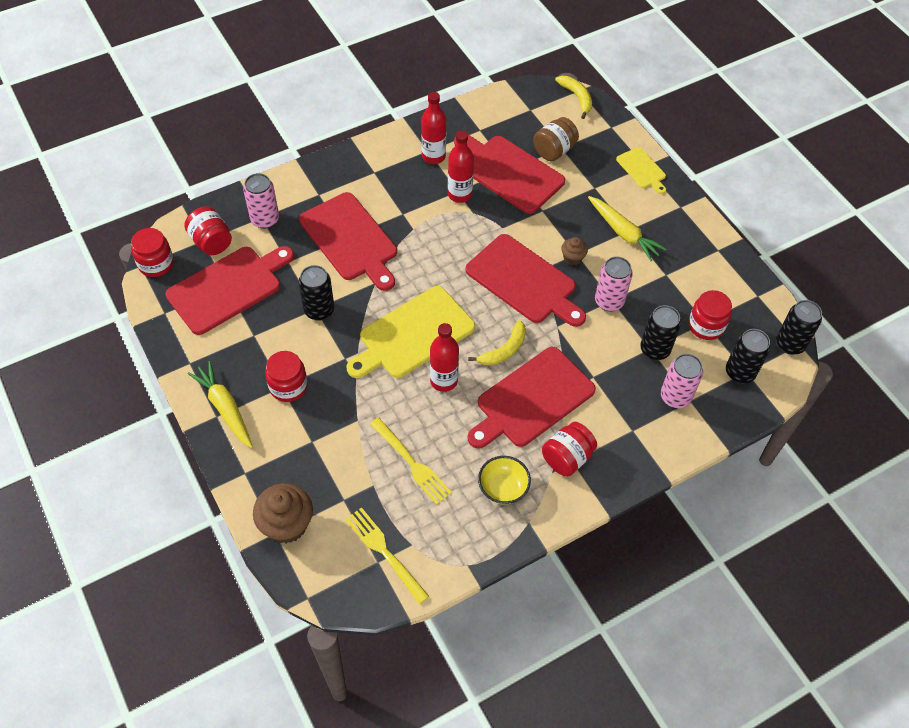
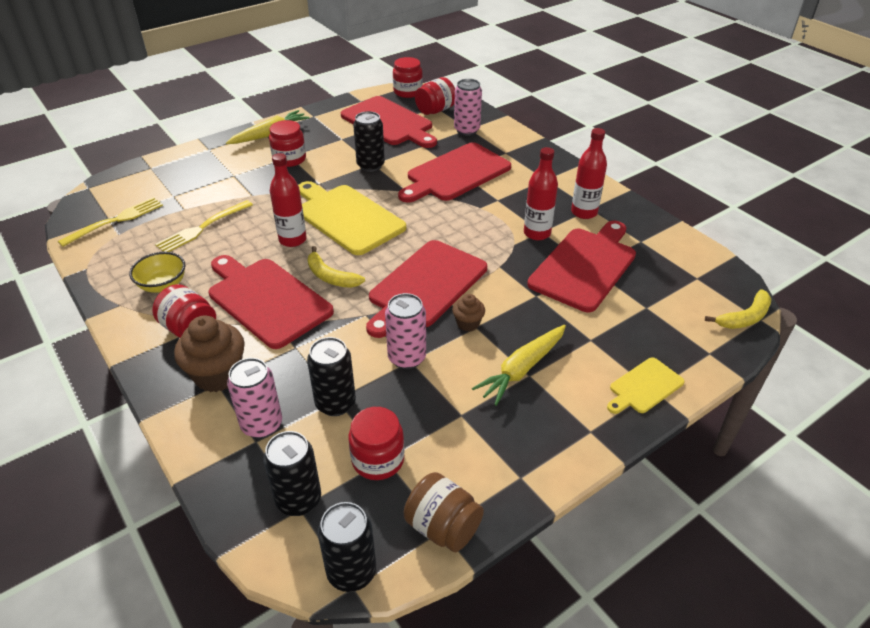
camera: 85 degrees right, 15 degrees down
(287, 525) = (156, 172): brown cupcake -> brown cupcake (217, 375)
(554, 150) = (638, 301): brown jar -> brown jar (443, 527)

